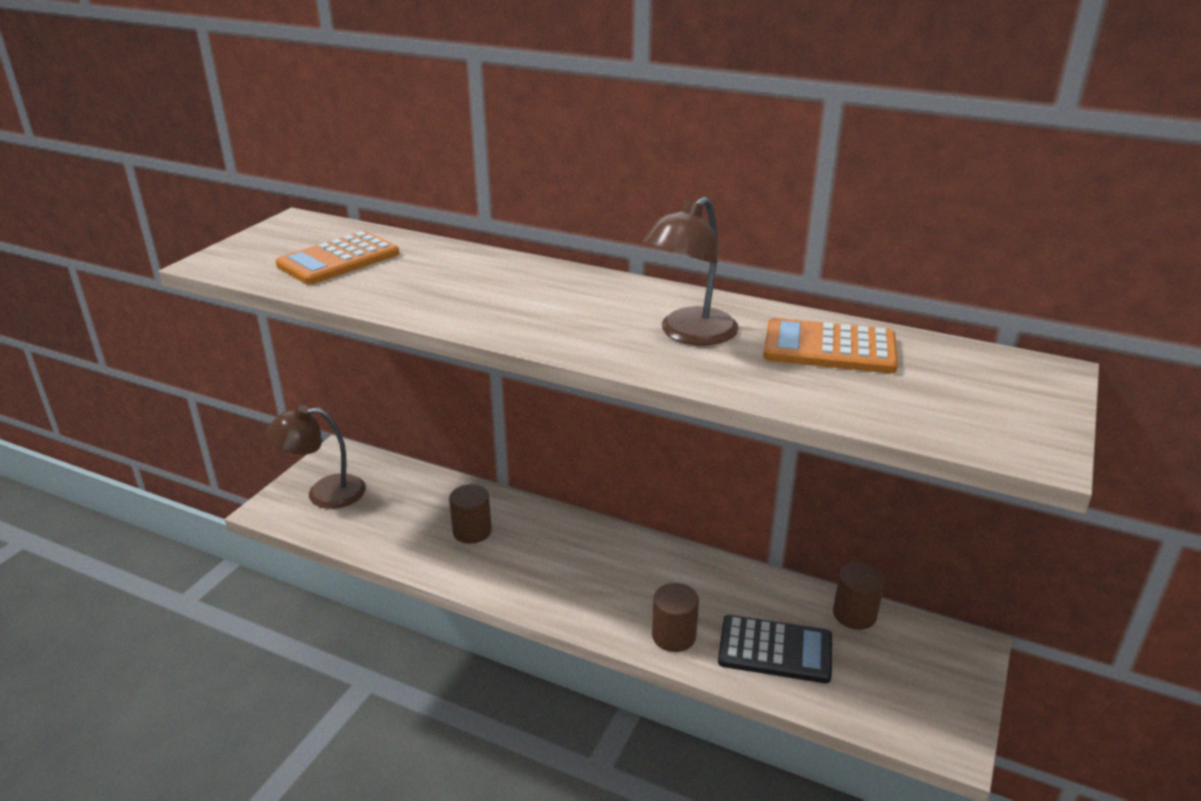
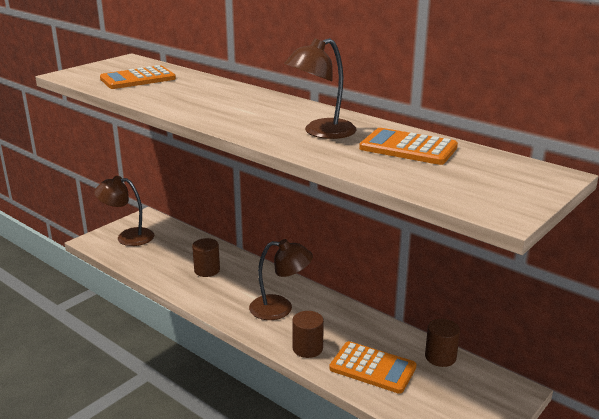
camera: 15 degrees right, 5 degrees down
(607, 577) = (280, 308): none -> brown lamp
(775, 650) = (372, 368): black calculator -> orange calculator

